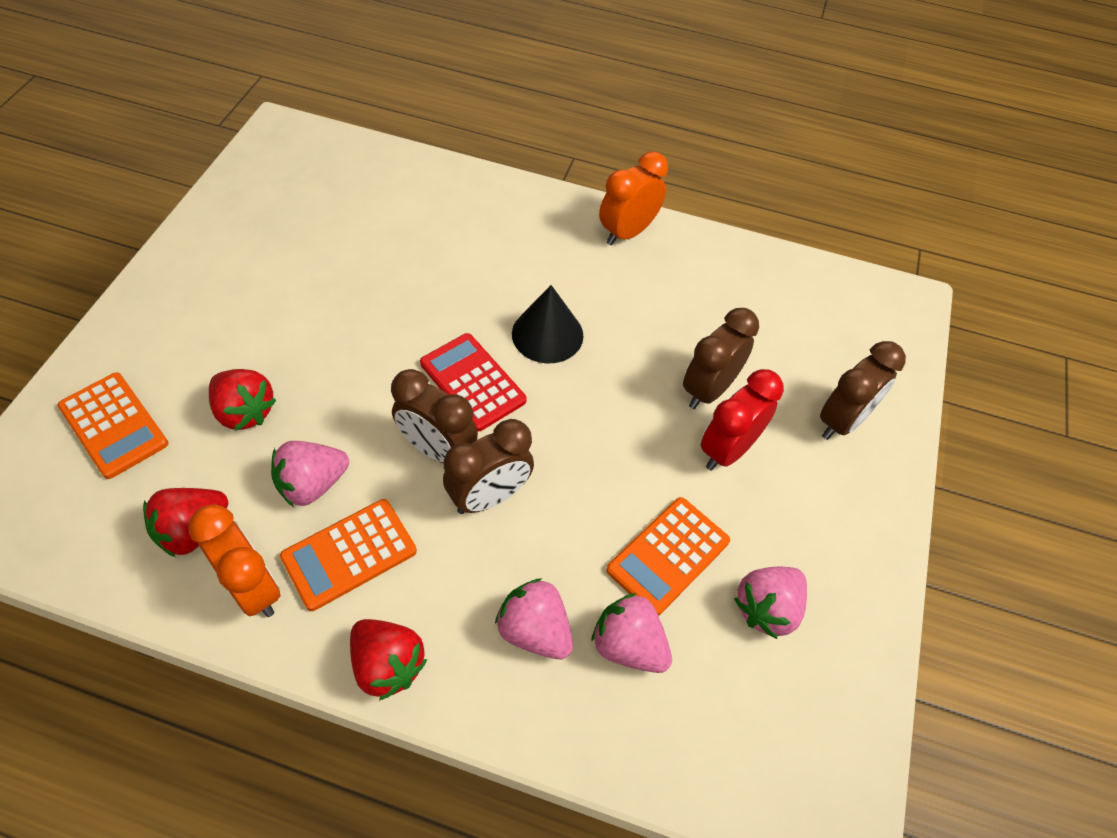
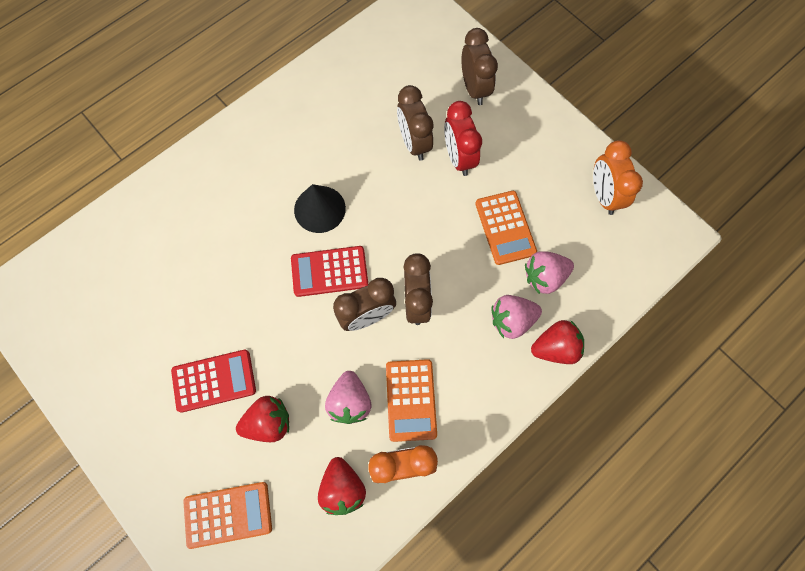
camera: 55 degrees left, 15 degrees up
(272, 336) = (214, 381): none -> red calculator
(387, 665) = (491, 408): red strawberry -> red strawberry (555, 348)
(627, 232) = (268, 116): orange clock -> orange clock (603, 195)
(767, 608) = (560, 198): pink strawberry -> none

